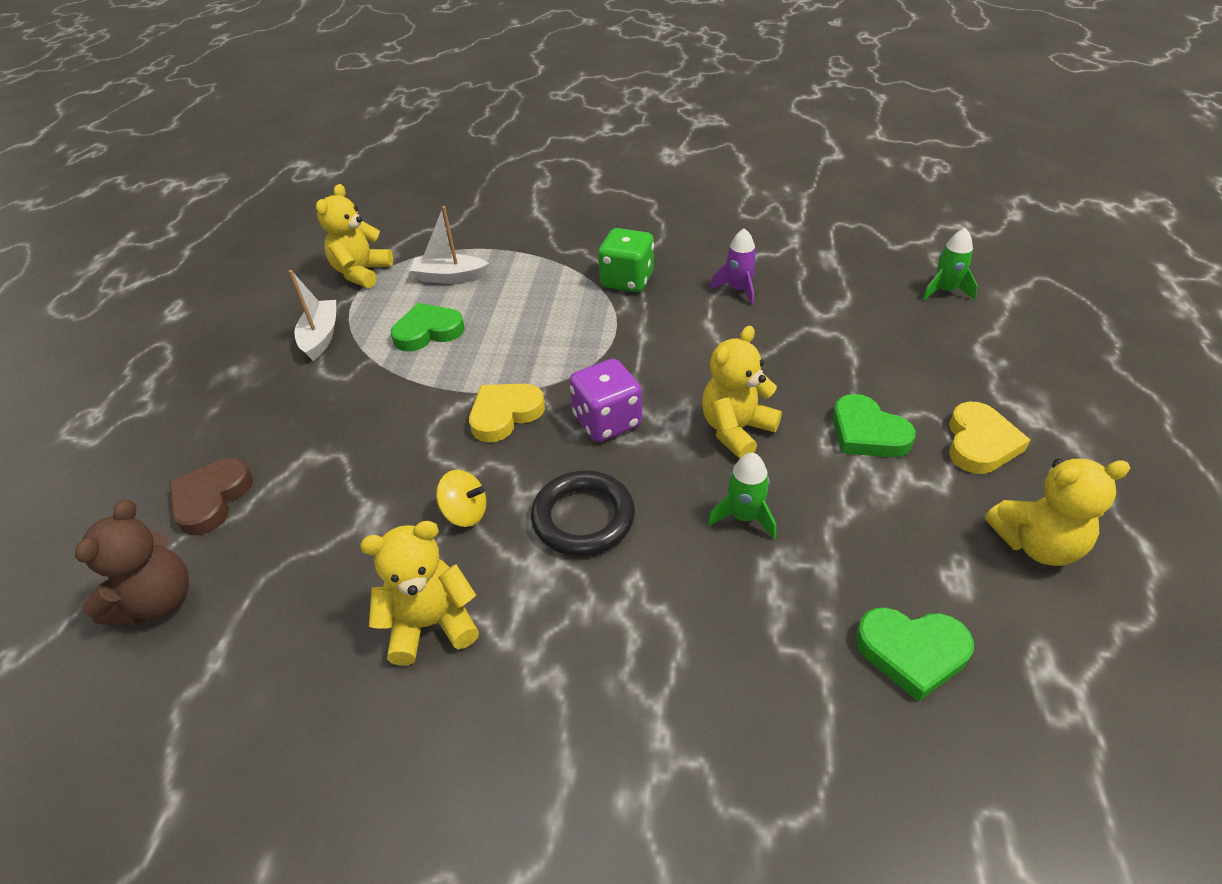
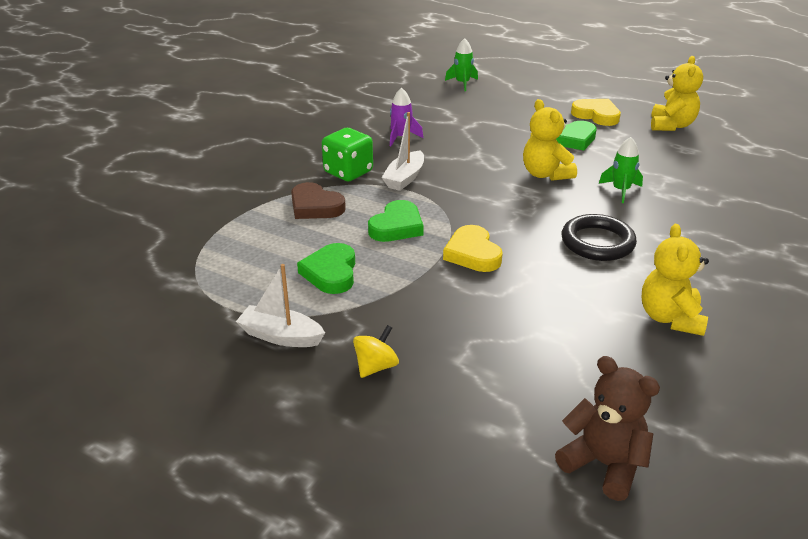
camera: 70 degrees left, 10 degrees down
(211, 499) = (486, 425): brown heart -> brown heart (315, 206)
(362, 273) = (188, 298): yellow teddy bear -> none
(450, 277) = (255, 249): white boat -> white boat (404, 178)
(465, 513) = (571, 288): yellow spinning top -> yellow spinning top (376, 366)
(607, 421) = (508, 215): purple dice -> none
(912, 652) = (729, 173): green heart -> green heart (397, 226)

